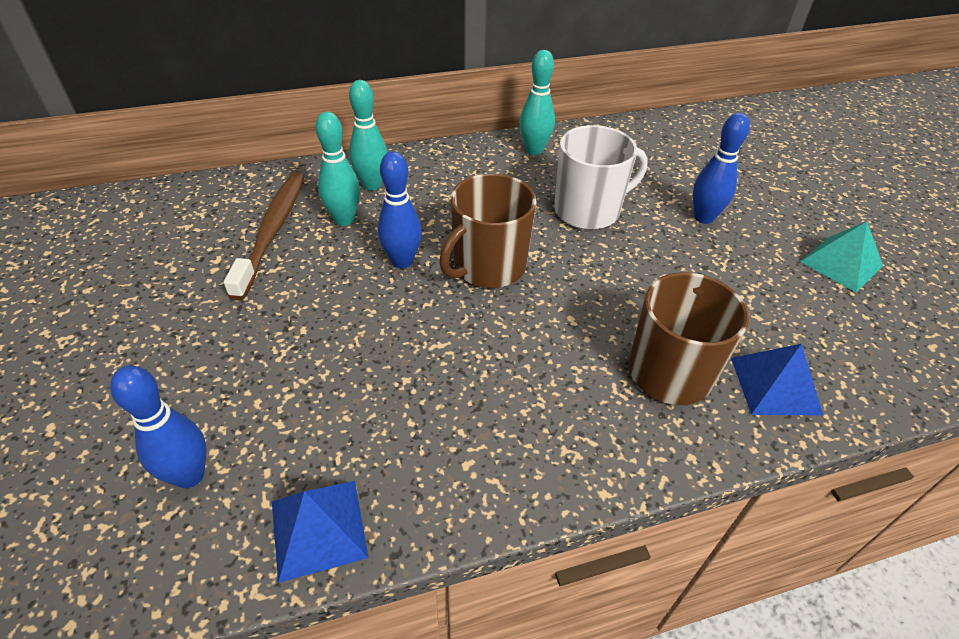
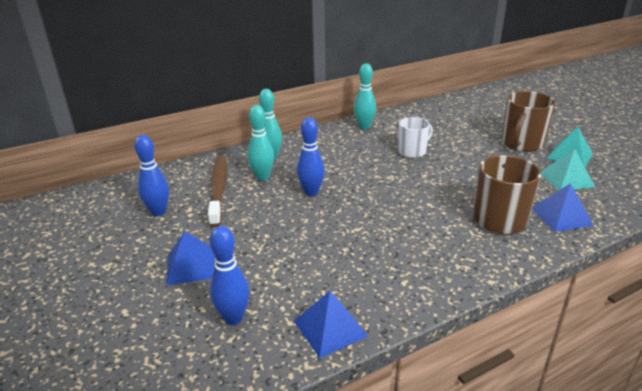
camera: 10 degrees left, 15 degrees down
(174, 365) = (191, 266): none -> blue pyramid
(488, 266) = (366, 187): brown mug -> brown mug (521, 144)
(588, 210) = (412, 151): white mug -> white mug, size x0.66
(703, 218) = (482, 145): blue bowling pin -> blue bowling pin (158, 212)
(815, 311) = (566, 179): none -> turquoise pyramid

